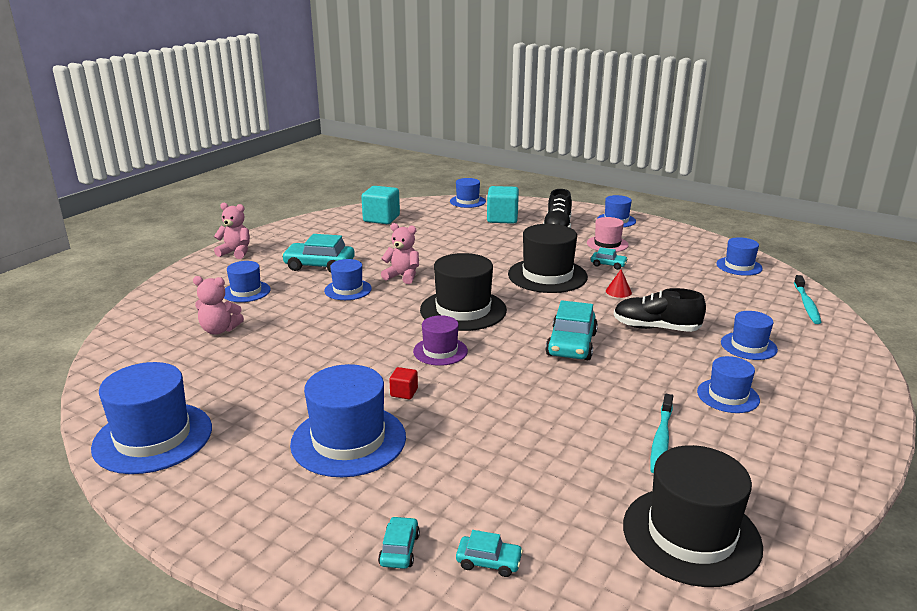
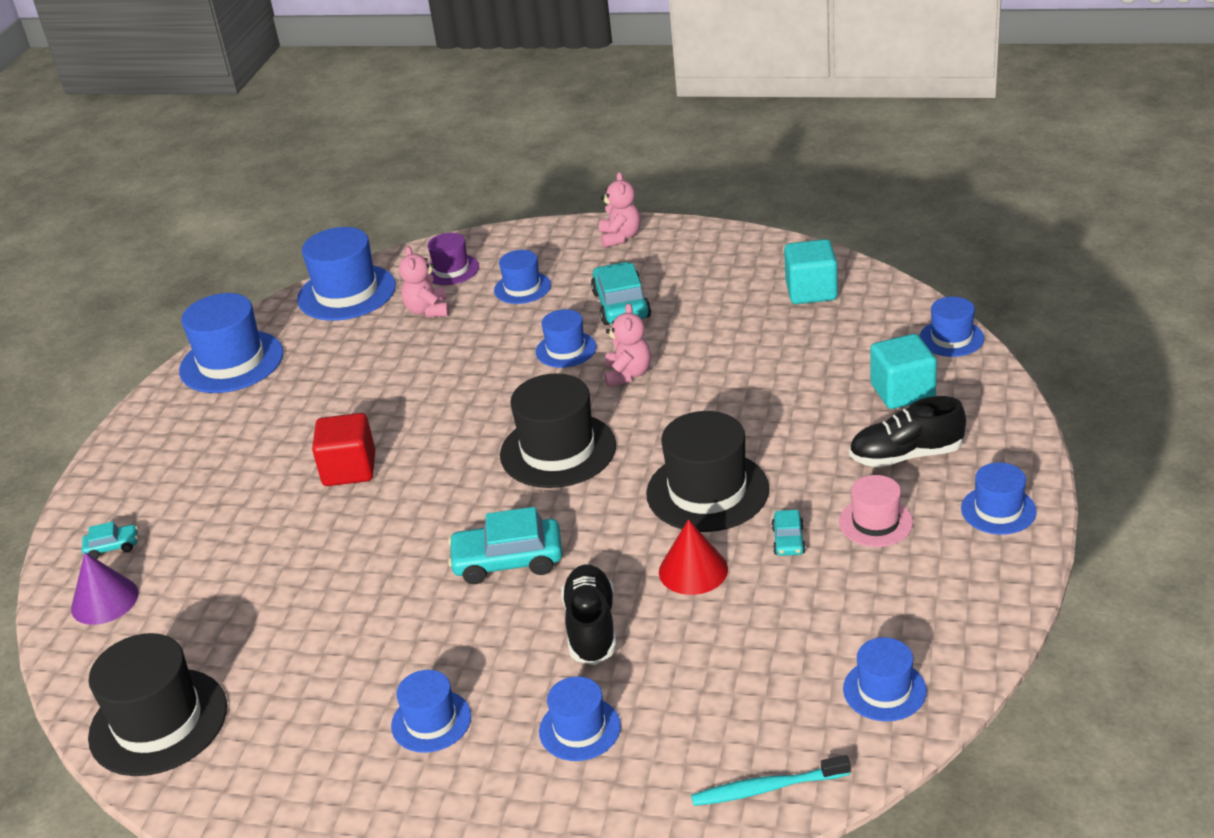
camera: 75 degrees right, 10 degrees up
(348, 440) = (256, 465): blue hat -> blue hat (346, 293)
(404, 392) = (349, 469): red cube -> red cube, size x2.03
(440, 351) = (446, 465): purple hat -> purple hat (451, 270)
(489, 562) = (104, 600): turquoise car -> purple cone
(618, 291) = (693, 570): red cone -> red cone, size x1.70
(661, 439) = (316, 676): turquoise toothbrush -> none

